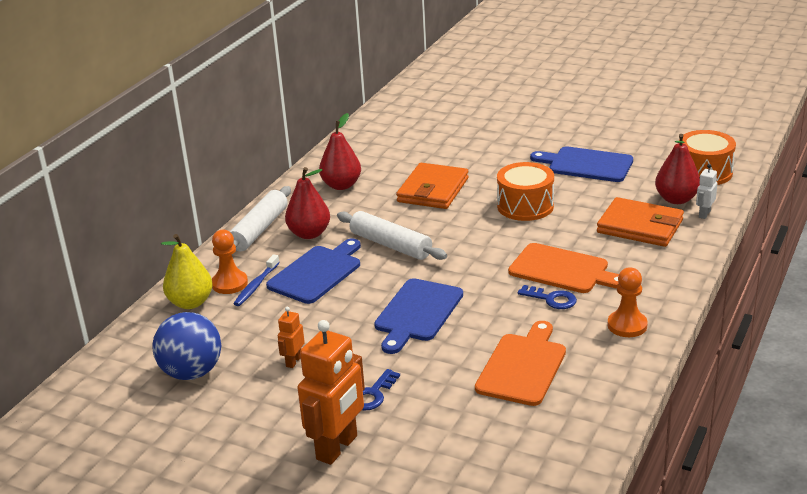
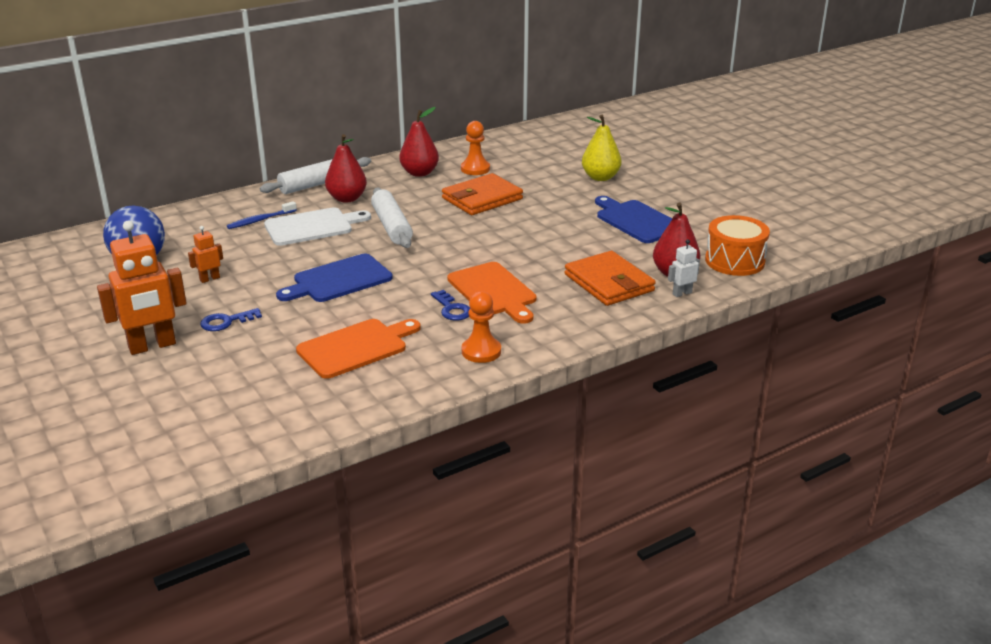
camera: 30 degrees right, 0 degrees up
(190, 303) = (204, 216): yellow pear -> yellow pear (600, 177)
(229, 284) = (246, 212): orange pawn -> orange pawn (475, 169)
(317, 273) = (312, 227): blue cutting board -> white cutting board
(525, 206) = (536, 234): orange drum -> none

